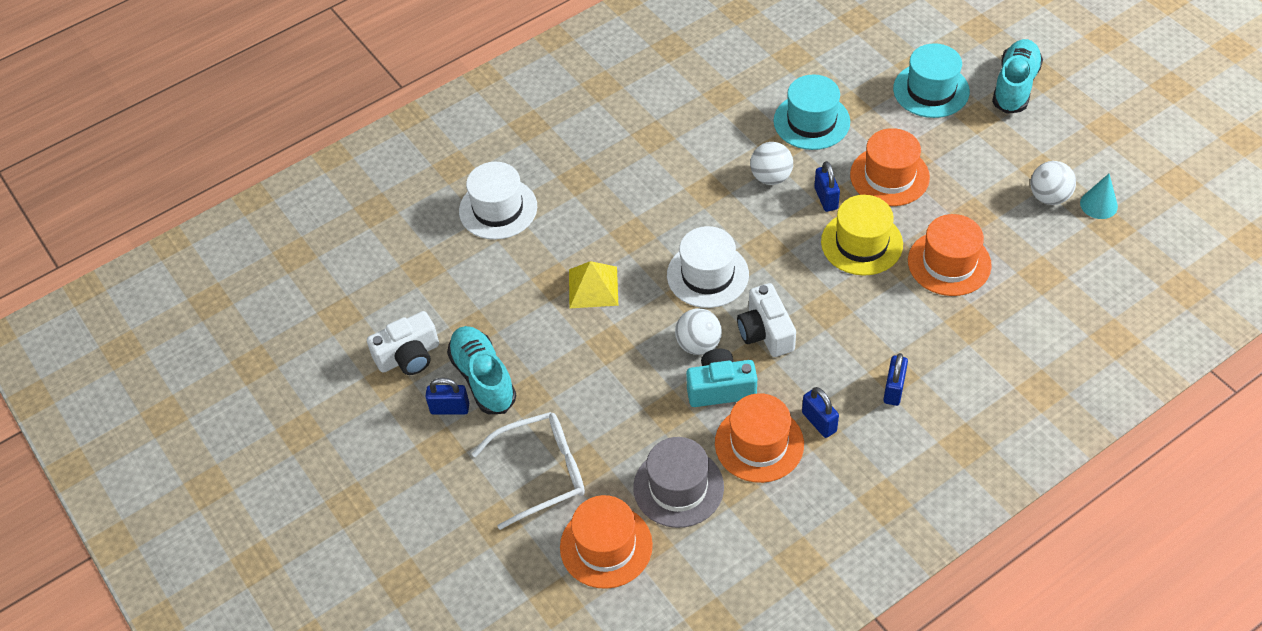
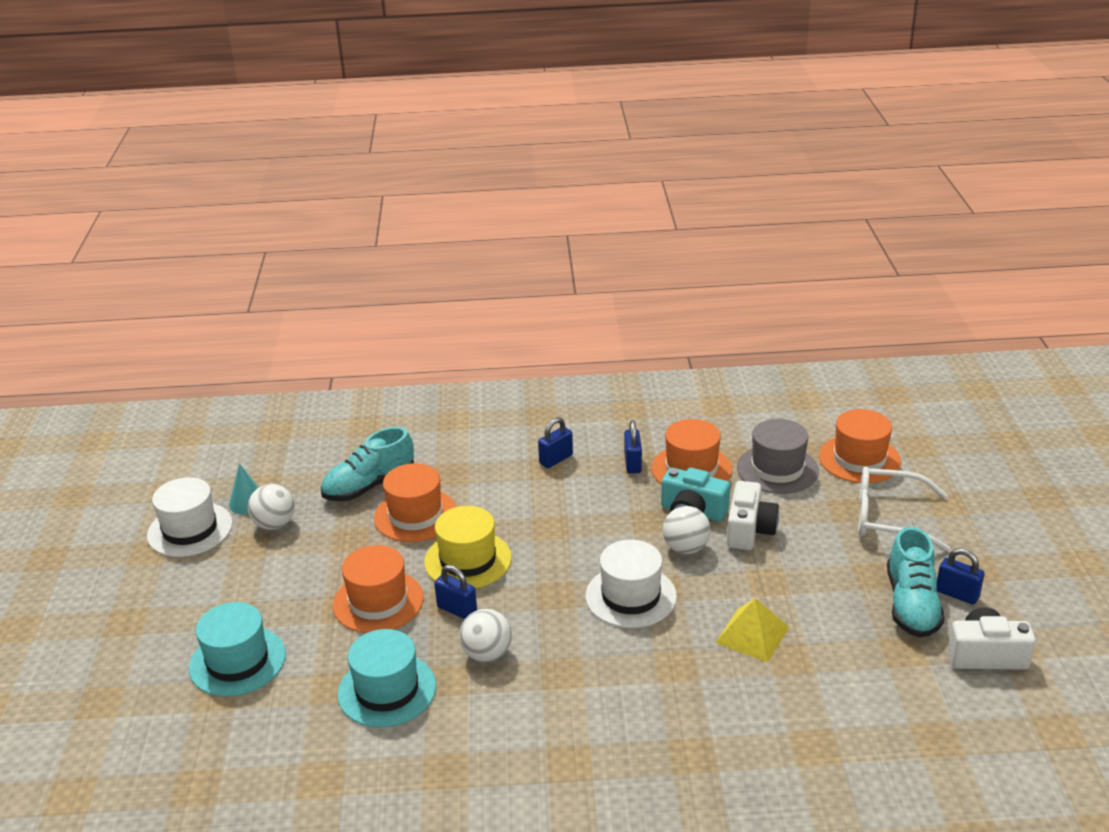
camera: 150 degrees left, 20 degrees down
(498, 209) = (812, 764): white hat -> white hat (190, 529)
(765, 332) = (619, 533): white camera -> white camera (749, 530)
(826, 198) = (457, 610): blue padlock -> blue padlock turned 75 degrees counterclockwise
(1015, 86) = (162, 625): turquoise shoe -> turquoise shoe (369, 486)

